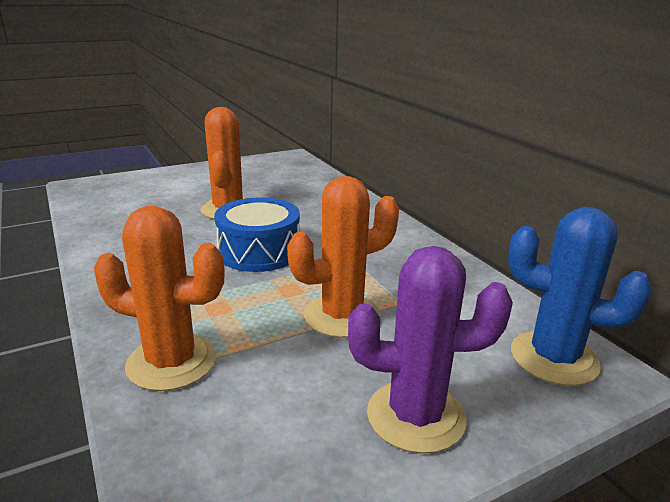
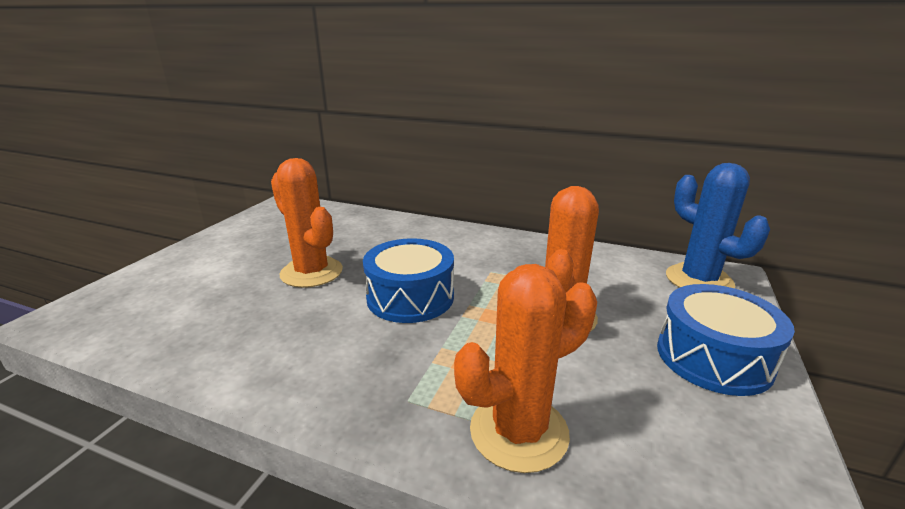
camera: 40 degrees left, 0 degrees up
(416, 416) = (713, 357): purple cactus -> blue drum
(554, 358) = (699, 280): blue cactus -> blue cactus turned 75 degrees clockwise

